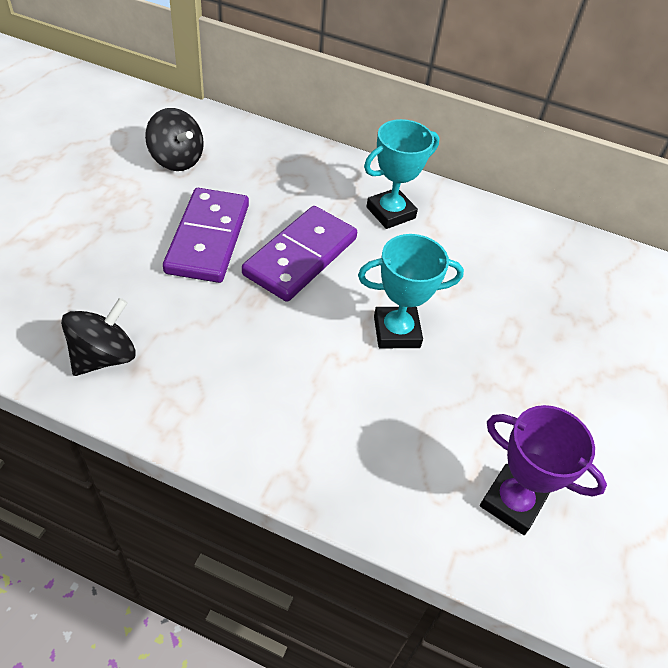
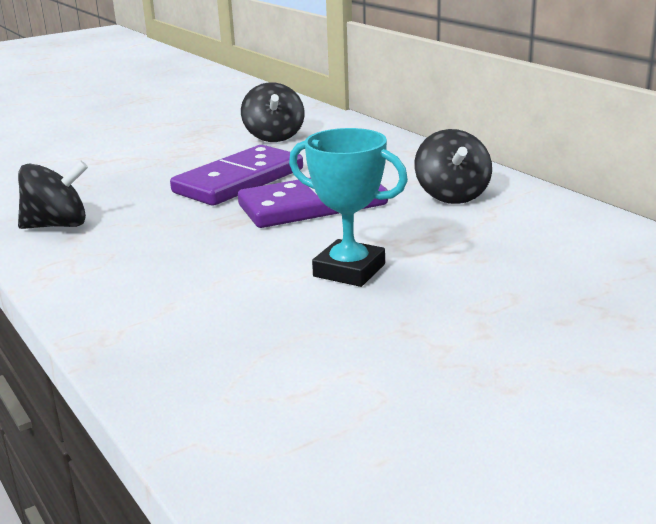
camera: 40 degrees right, 25 degrees down
(390, 213) = (452, 195): turquoise trophy -> black spinning top
(512, 502) = (317, 429): purple trophy -> none

